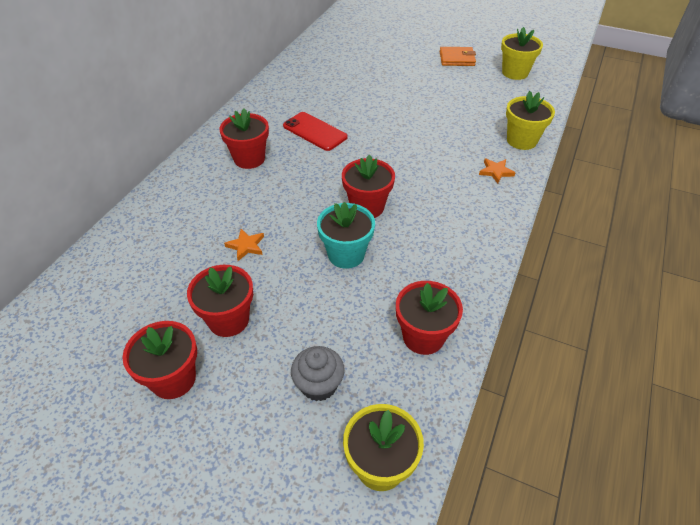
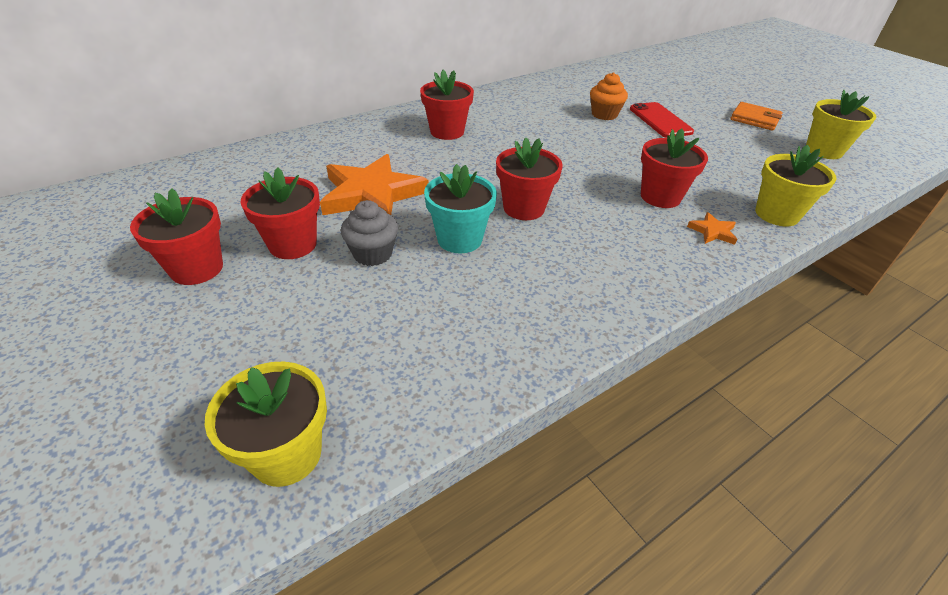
camera: 30 degrees right, 5 degrees down
(246, 246) = (372, 194): orange star -> orange star, size x2.38
(315, 131) = (532, 131): red phone -> red phone (660, 120)
(318, 385) = (311, 339): grey cupcake -> grey cupcake (372, 254)
(354, 93) = (604, 114): none -> orange cupcake
(423, 337) = (466, 351): red flower pot -> red flower pot (660, 197)

